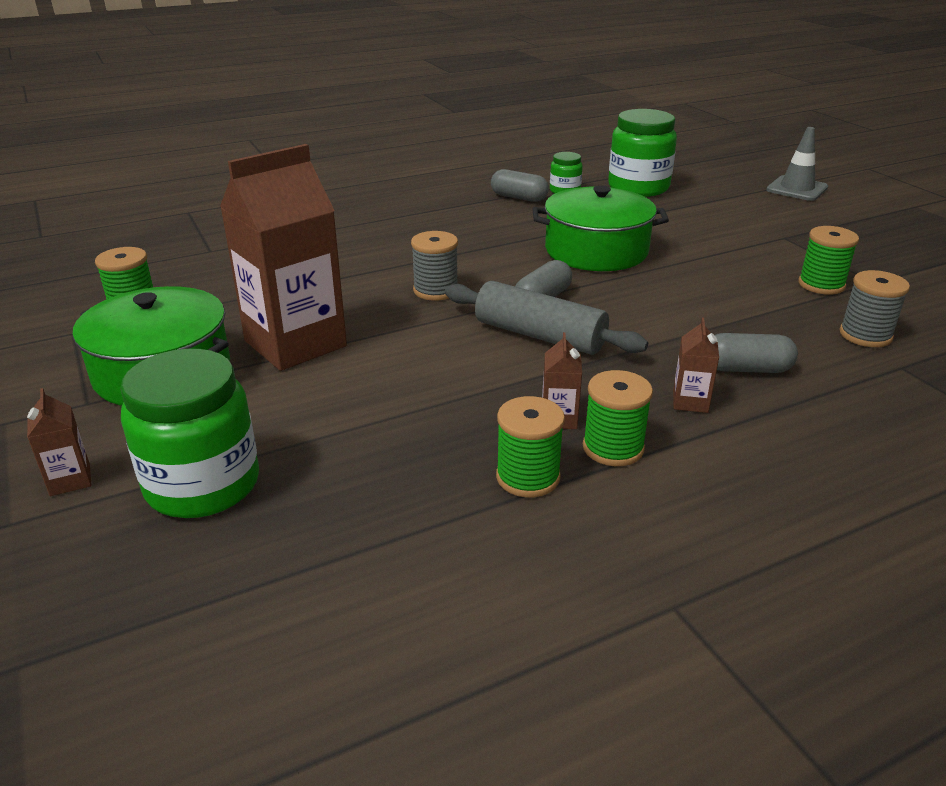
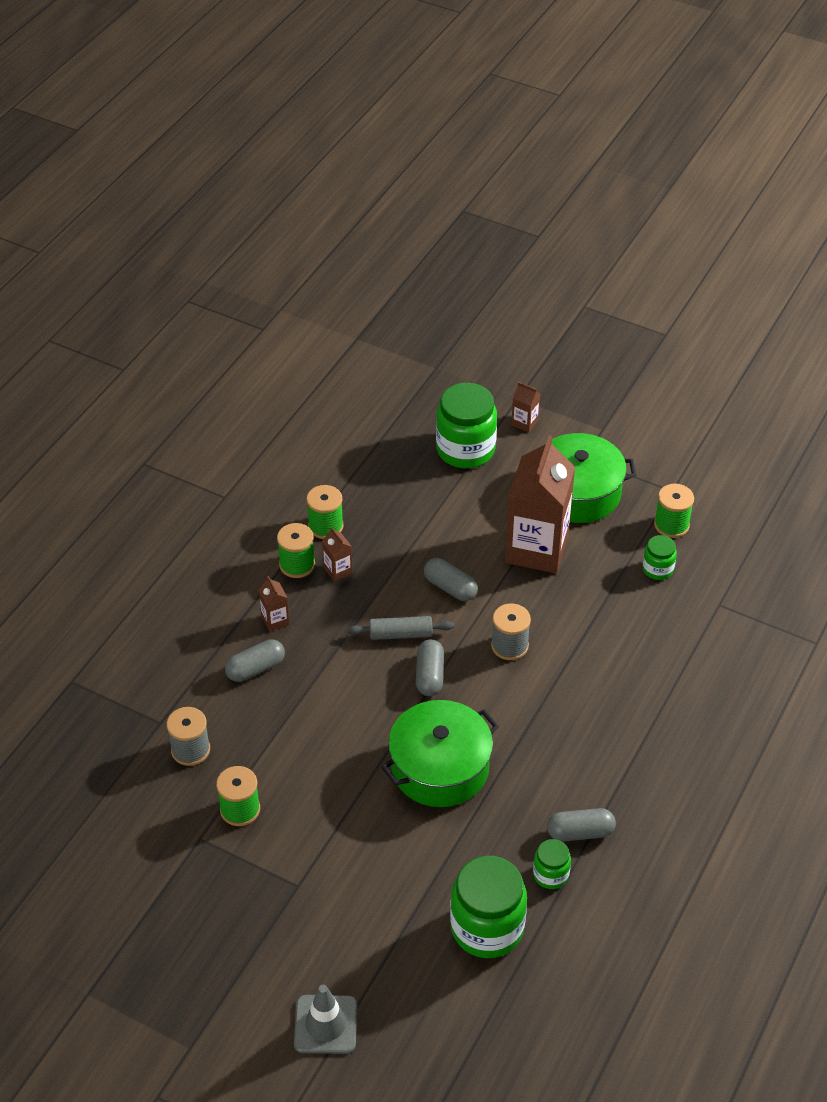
camera: 145 degrees right, 15 degrees up
(212, 286) = (657, 569): none -> green jar
(436, 350) = (450, 587): none -> grey capsule
(539, 336) = (401, 634): grey rolling pin -> grey rolling pin, size x0.64

